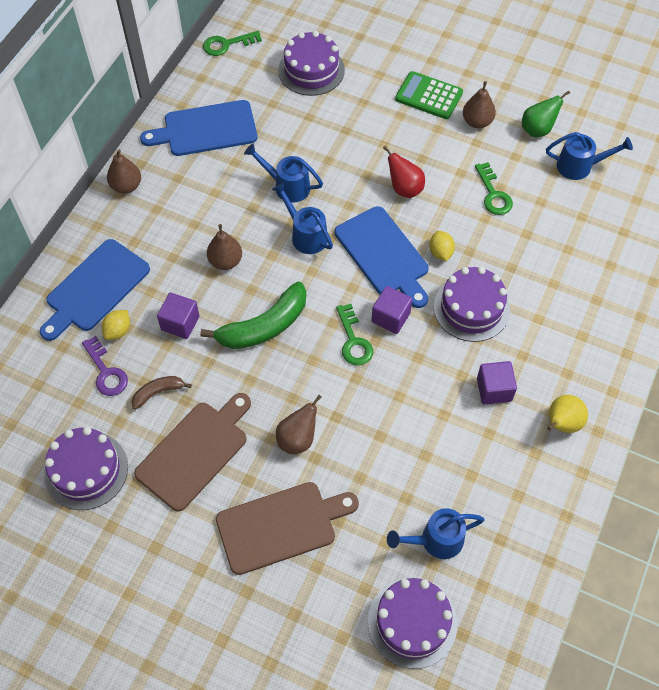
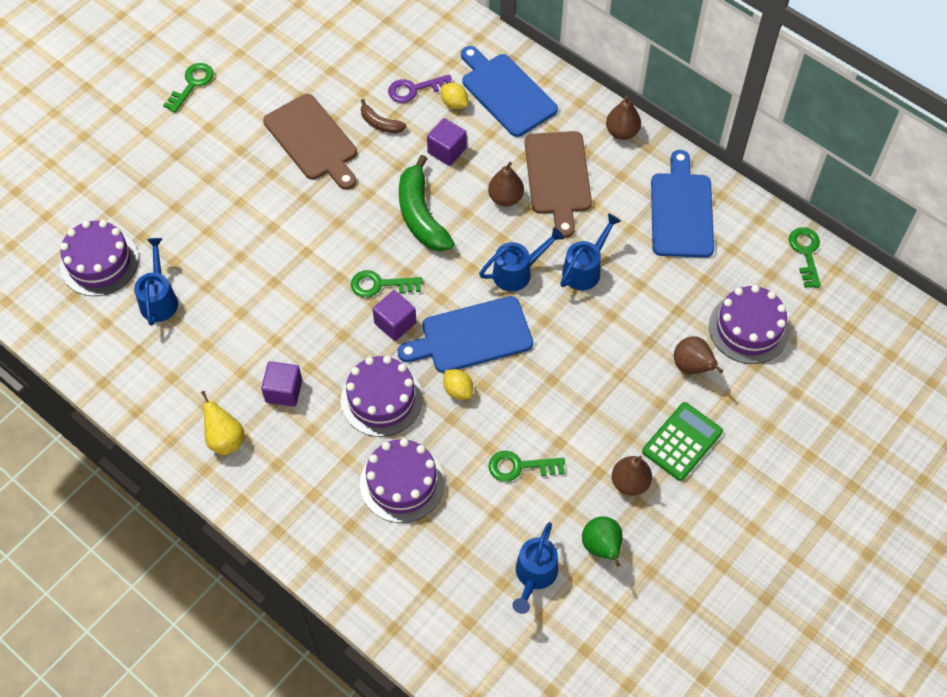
camera: 105 degrees right, 0 degrees up
(86, 470) = (325, 64): purple cake -> purple cake (402, 483)
(141, 611) = (192, 84): none -> green key
(158, 392) = (380, 123): brown banana -> brown banana turned 135 degrees clockwise
(281, 526) = (221, 188): brown cutting board -> brown cutting board (558, 177)
(297, 439) = (295, 217): brown pear -> brown pear (692, 367)
(404, 188) = (552, 379): red pear -> none
(440, 252) = (458, 390): yellow lemon -> yellow lemon turned 45 degrees clockwise

